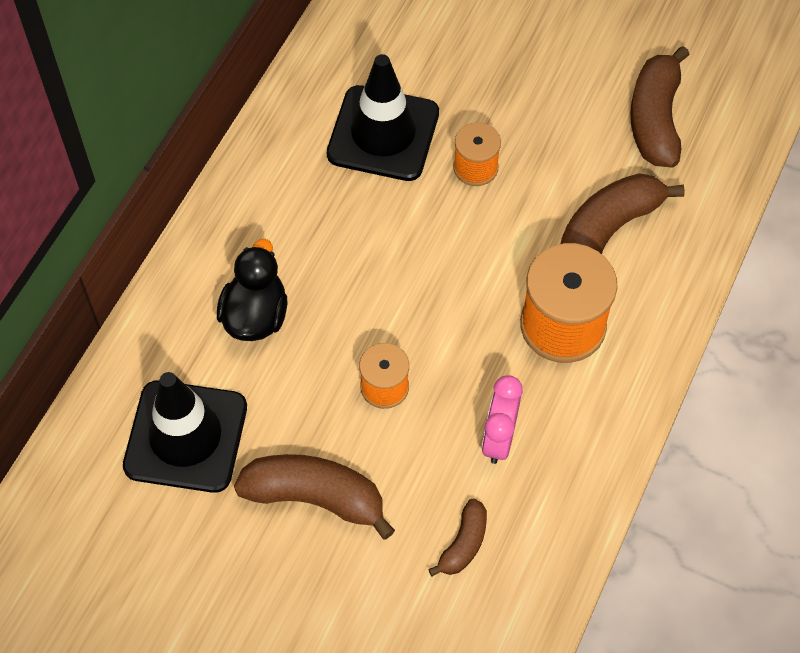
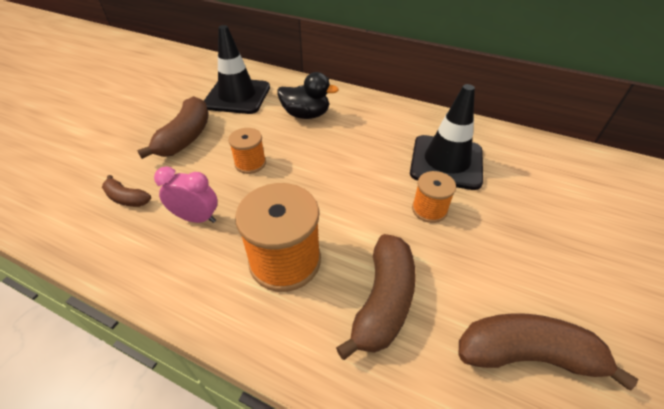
camera: 90 degrees right, 15 degrees down
(609, 228) = (383, 301): brown banana -> brown banana turned 60 degrees clockwise

